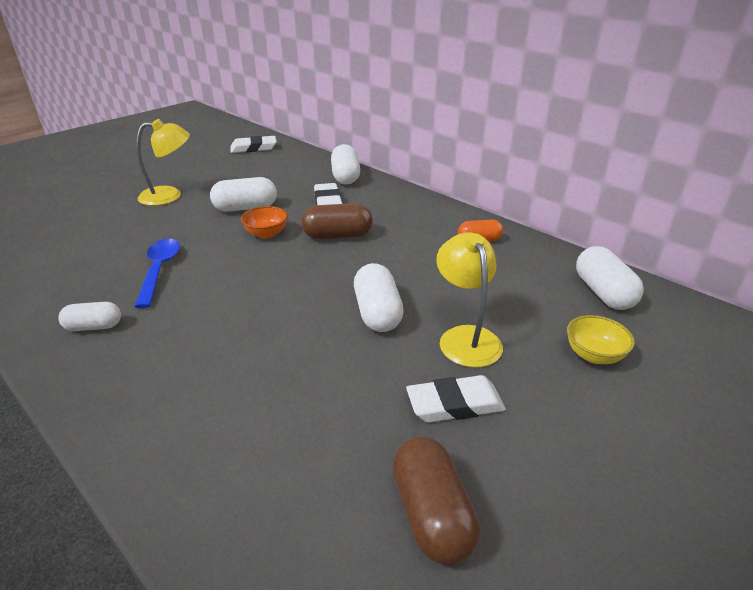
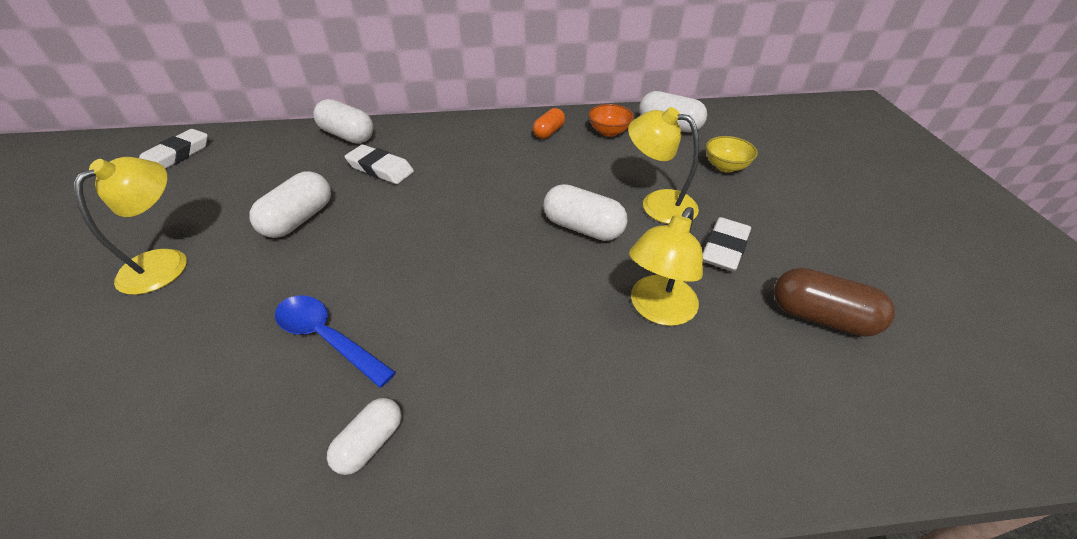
camera: 50 degrees left, 10 degrees up
(266, 234) = (373, 229): orange bowl -> orange bowl (609, 132)
(323, 395) = (657, 310): none -> yellow lamp
(337, 236) = (442, 190): brown capsule -> none

